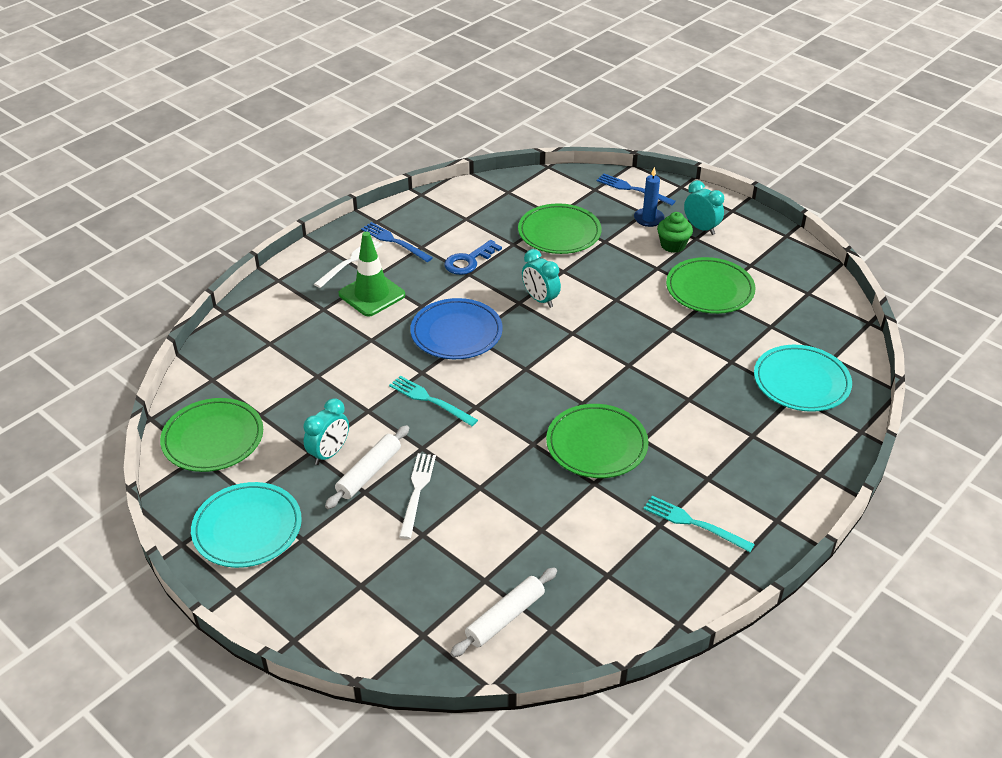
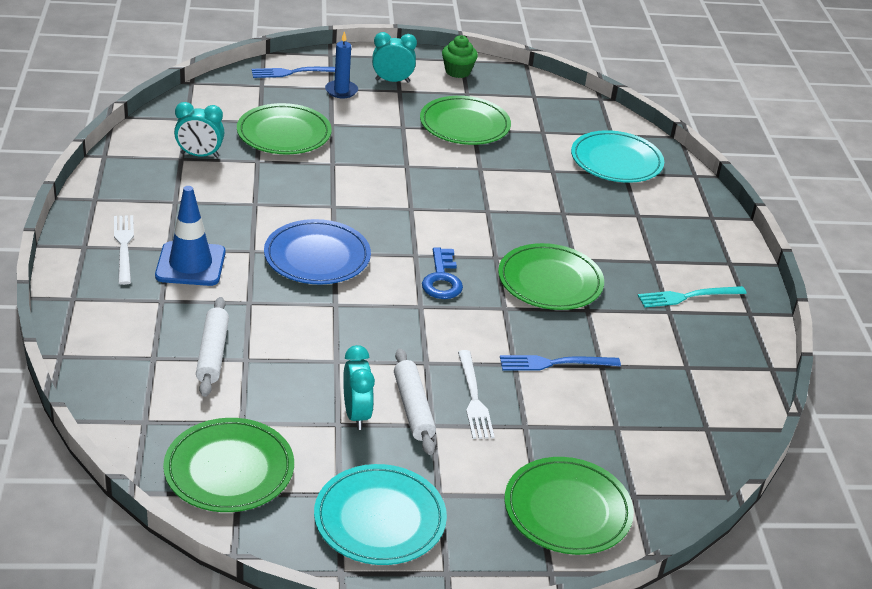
camera: 50 degrees left, 5 degrees down
(364, 609) = (567, 510): none -> green plate
(372, 294) = (190, 264): green traffic cone -> blue traffic cone
(394, 241) = (142, 208): blue fork -> blue fork (555, 363)
(417, 492) = (473, 398): white fork -> white fork turned 150 degrees counterclockwise
(430, 400) = (377, 322): turquoise fork -> none
(469, 261) = (239, 193): blue key -> blue key (442, 279)
(505, 617) = (668, 442): white rolling pin -> white rolling pin (212, 353)
(540, 299) = (347, 195): turquoise clock -> turquoise clock (200, 155)
(673, 245) = (390, 103): green cupcake -> green cupcake (457, 71)

